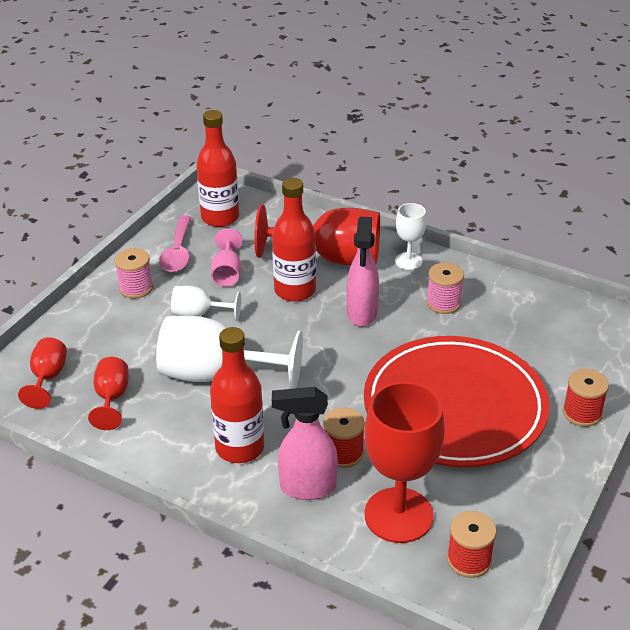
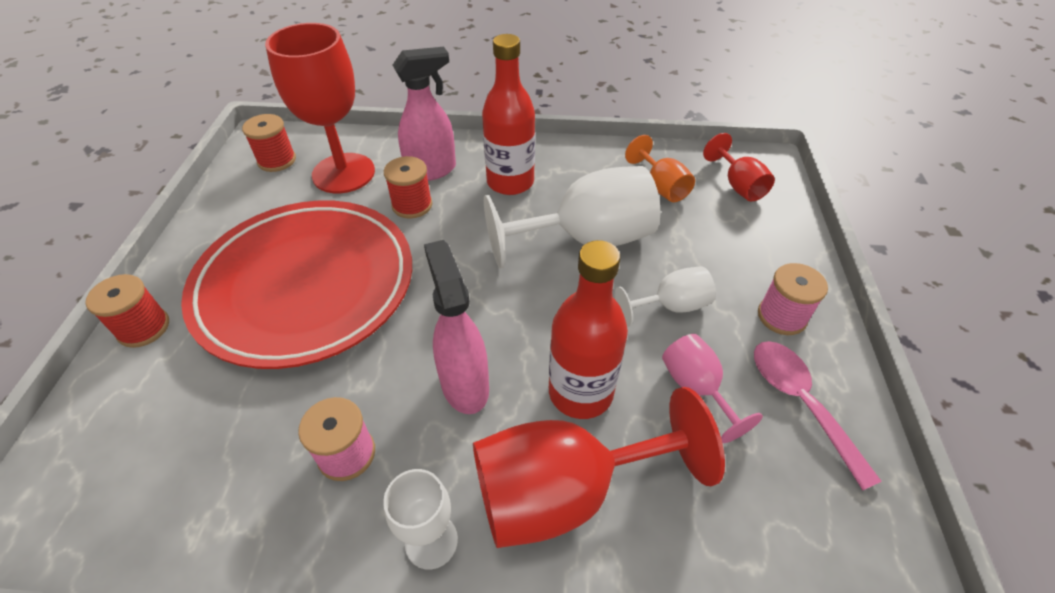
camera: 155 degrees right, 10 degrees up
(112, 398) = (661, 186): red goblet -> orange goblet
(220, 218) = (822, 520): red bottle -> none

